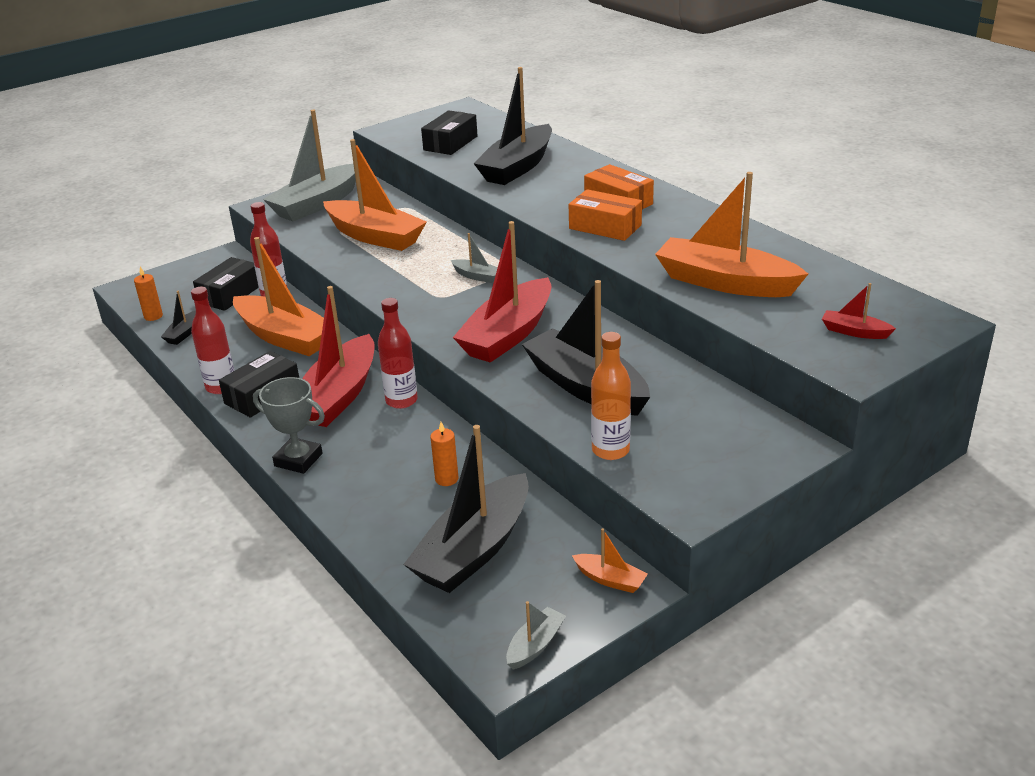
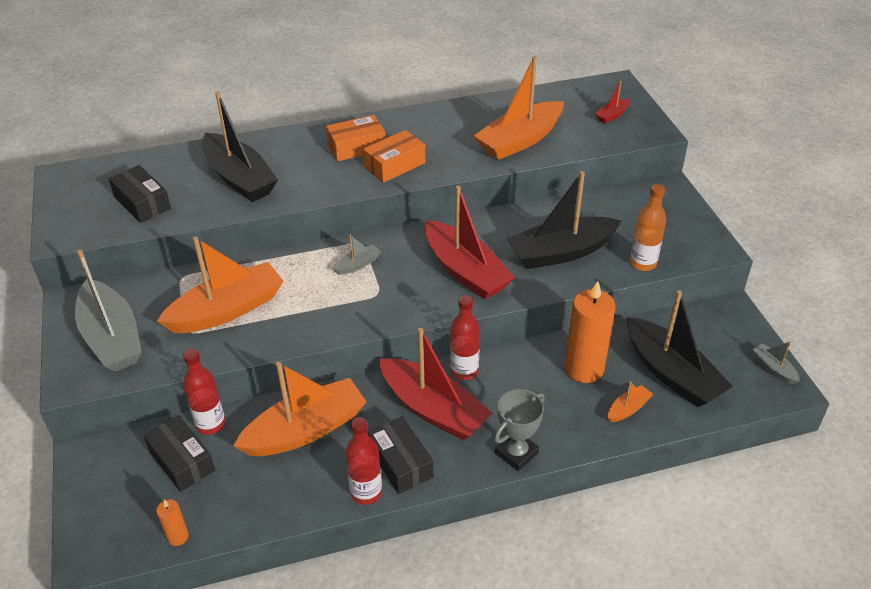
camera: 70 degrees left, 10 degrees up
(184, 333) = (238, 512): black boat -> none
(446, 479) = (584, 368): orange candle -> orange candle, size x2.13
(610, 580) = (722, 318): orange boat -> orange boat (628, 409)

